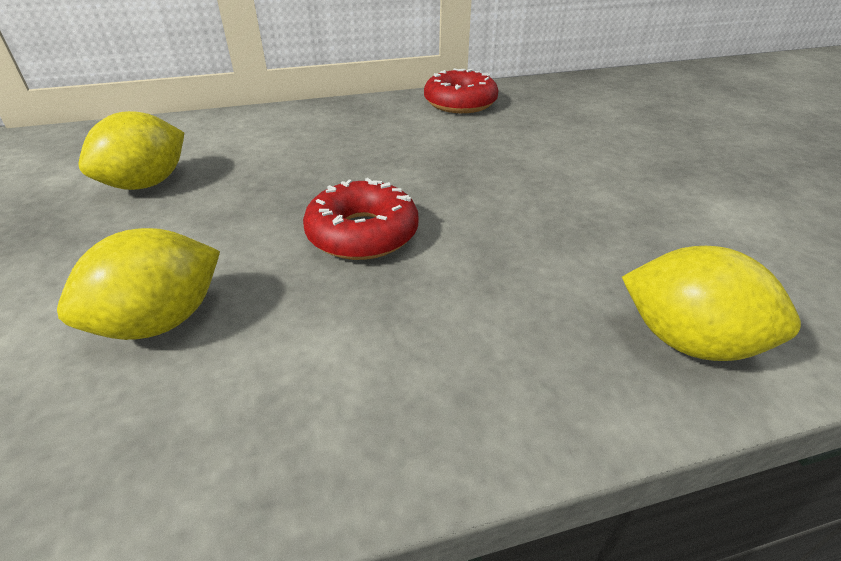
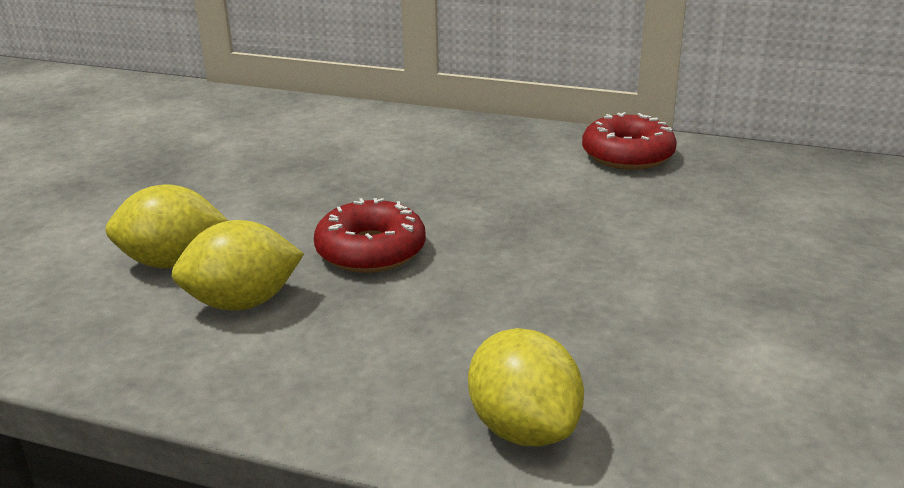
camera: 35 degrees right, 10 degrees down
(147, 184) = (258, 158): yellow lemon -> yellow lemon (242, 302)

